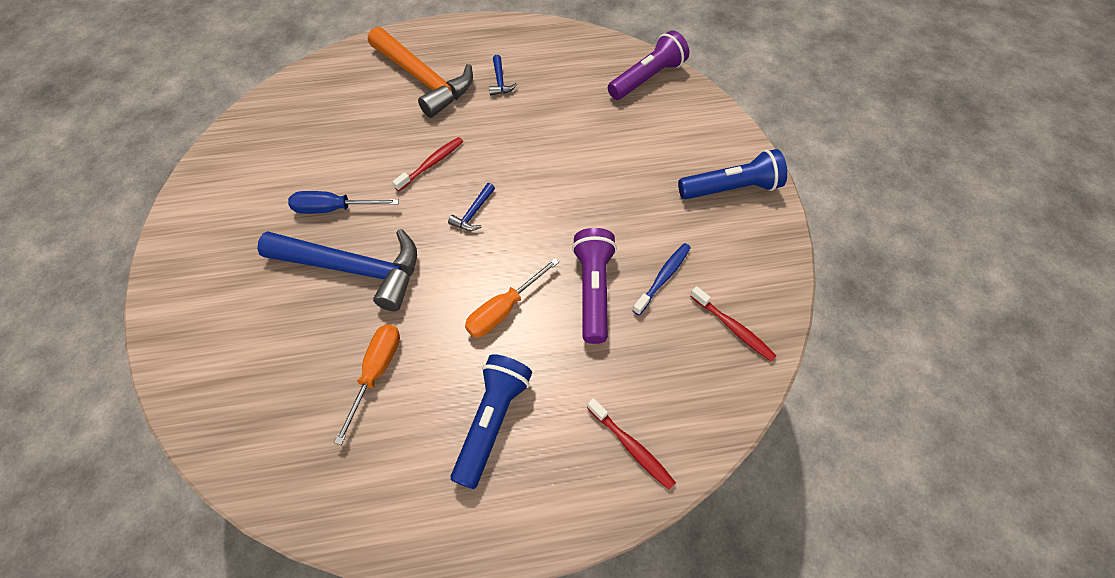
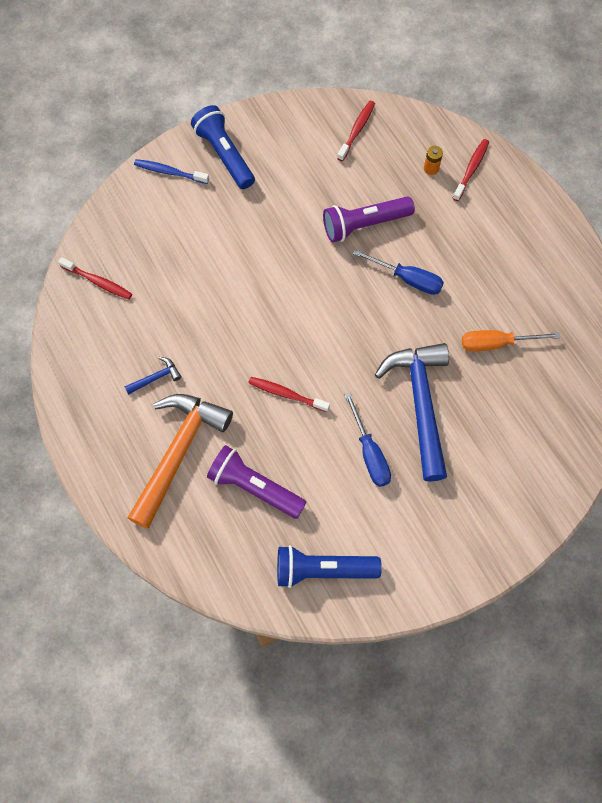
camera: 110 degrees left, 10 degrees up
(473, 213) = (327, 336): blue hammer -> none
(492, 422) = (494, 254): blue flashlight -> blue flashlight (323, 570)
(504, 310) = (407, 279): orange screwdriver -> blue screwdriver
(614, 65) = (97, 281): none -> red toothbrush
(647, 78) = (108, 248): purple flashlight -> purple flashlight (254, 487)
(649, 395) = (431, 168): none -> orange battery
(662, 278) = (333, 182): blue toothbrush -> blue toothbrush (170, 172)

